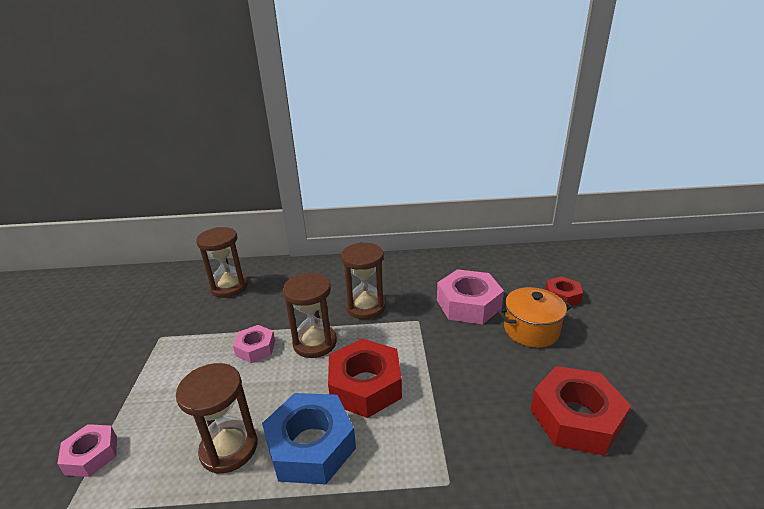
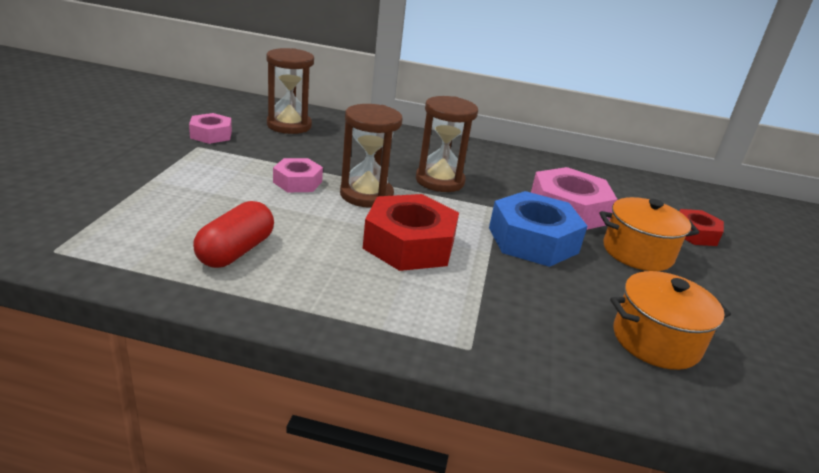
camera: 10 degrees right, 0 degrees up
(92, 455) = (93, 217): pink nut -> pink nut (211, 135)
(229, 448) = (236, 251): brown hourglass -> red capsule
(311, 446) = (325, 274): blue nut -> blue nut (533, 240)
(575, 418) = (656, 341): red nut -> orange pot

